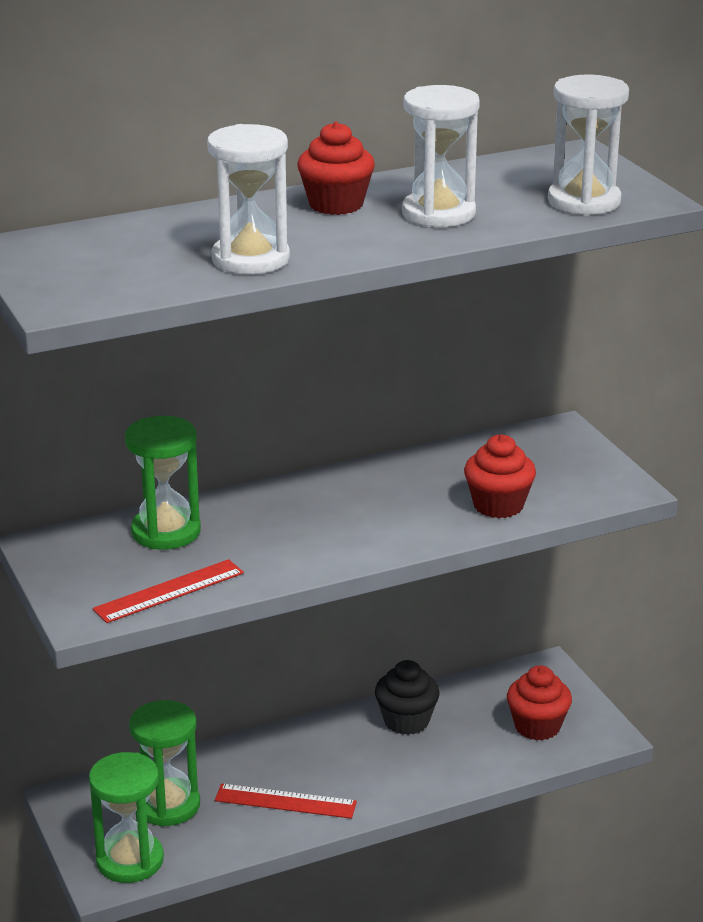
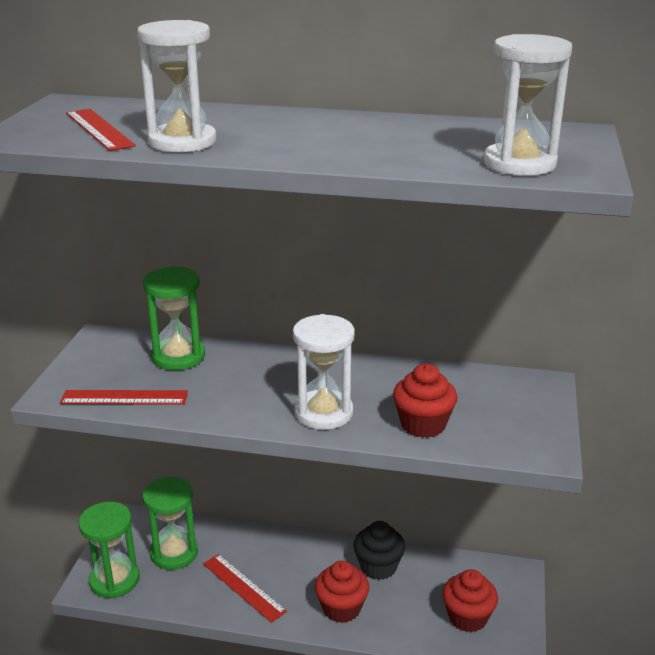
camera: 35 degrees right, 0 degrees up
(133, 268) = (99, 129): none -> red ruler
(336, 204) = (315, 124): red cupcake -> red cupcake (341, 608)
(438, 213) = (379, 145): white hourglass -> white hourglass (323, 413)

